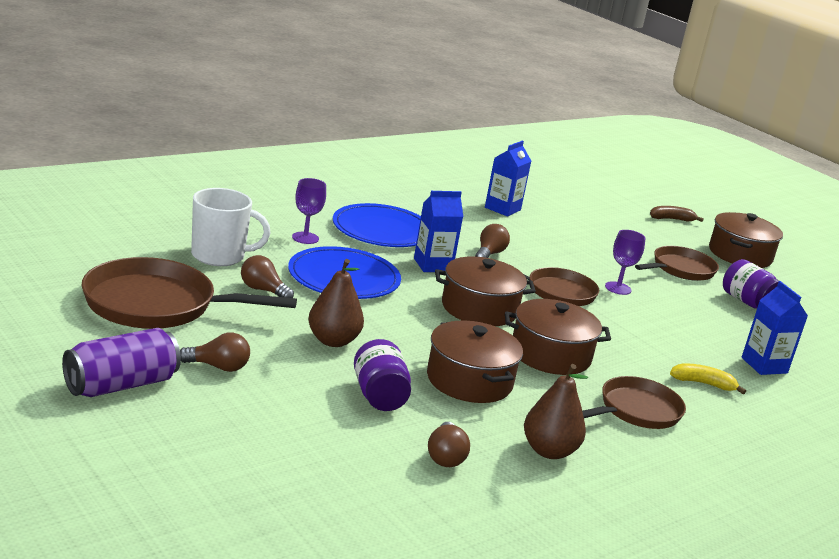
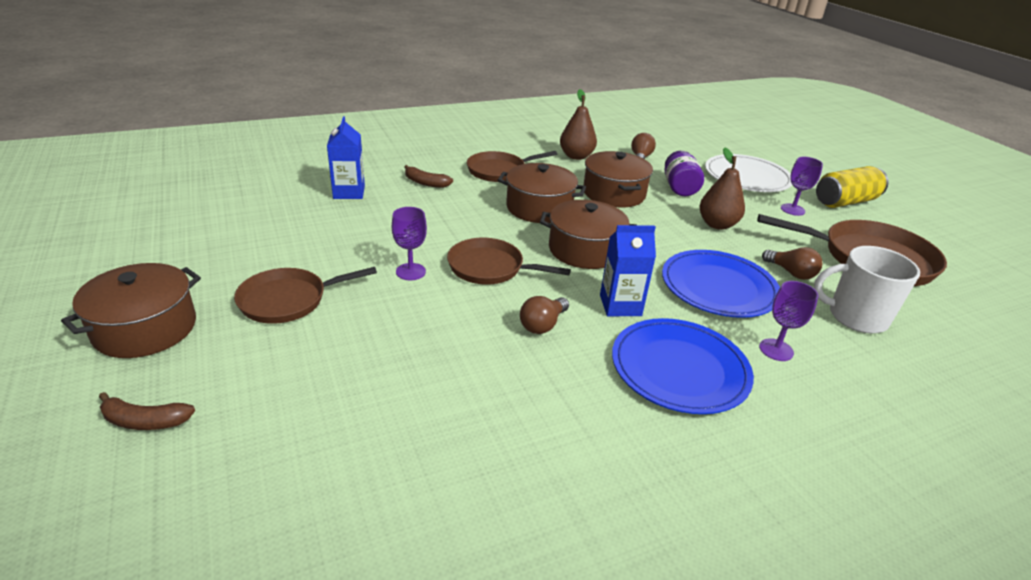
camera: 165 degrees left, 10 degrees up
(121, 385) = (845, 202): purple can -> yellow can
(218, 367) = (792, 209): brown light bulb -> purple goblet
(265, 426) = (747, 177): none -> white plate
(502, 209) = (470, 437): blue carton -> none
(703, 384) = (425, 183): yellow banana -> brown banana
(747, 302) = (265, 251): purple jar -> none

